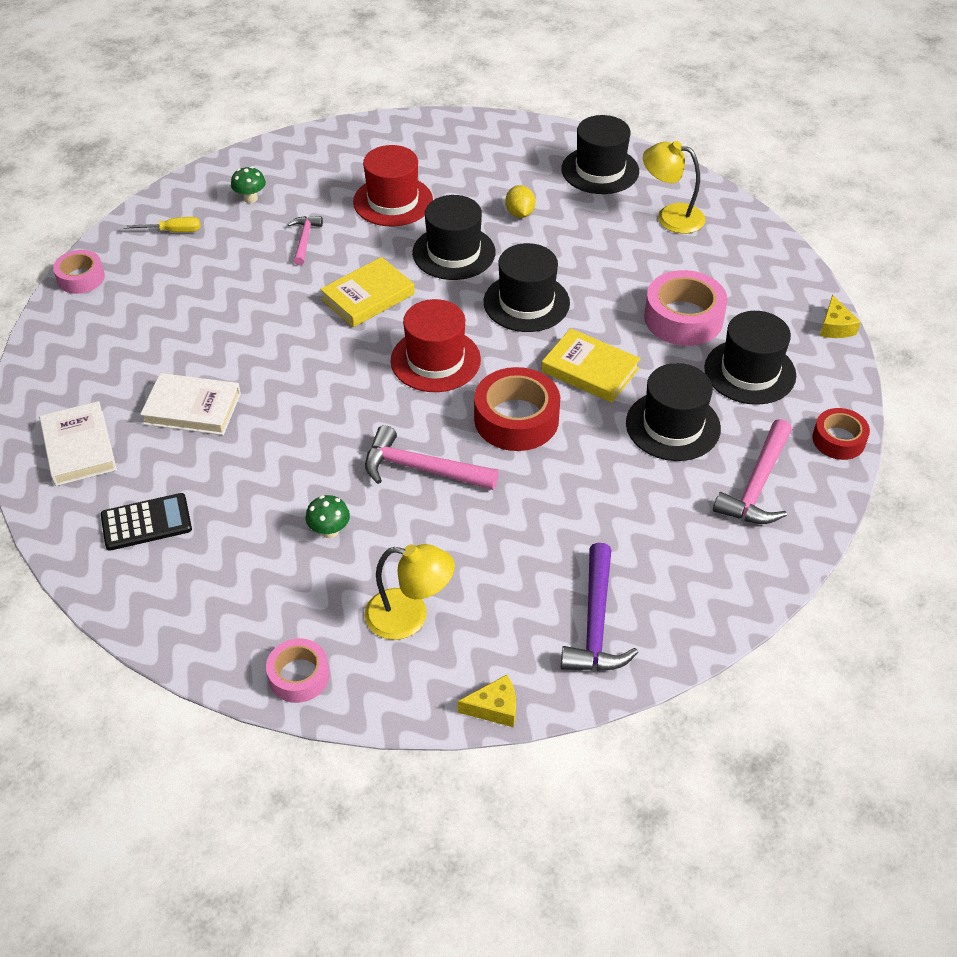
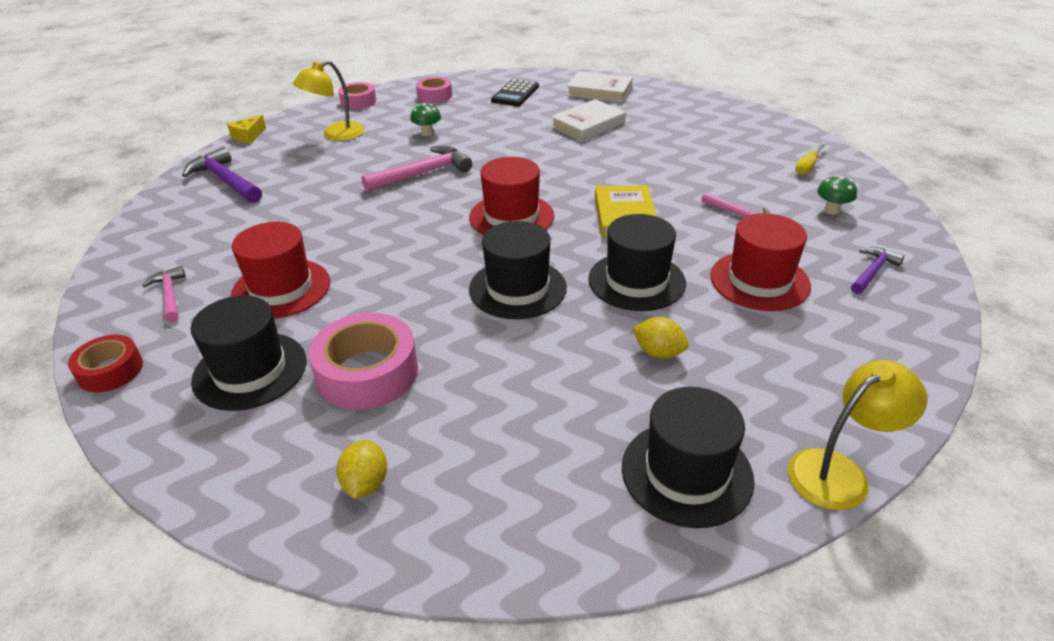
camera: 130 degrees right, 10 degrees down
(81, 278) = (776, 124): pink tape -> pink tape (434, 95)
(329, 160) = (872, 271): none -> purple hammer
(516, 419) = (404, 224): red tape -> none
(590, 370) = (395, 280): yellow book -> none
(670, 216) = (524, 478): yellow lamp -> yellow lamp (839, 471)
(673, 426) = (281, 288): black hat -> red hat
(745, 265) = (365, 483): none -> yellow lemon
(757, 485) = (170, 295): pink hammer -> pink hammer, size x0.60
(835, 327) = (185, 487): yellow cheese -> none

